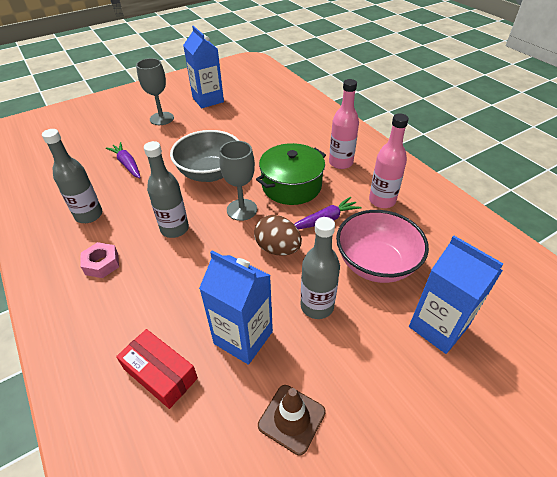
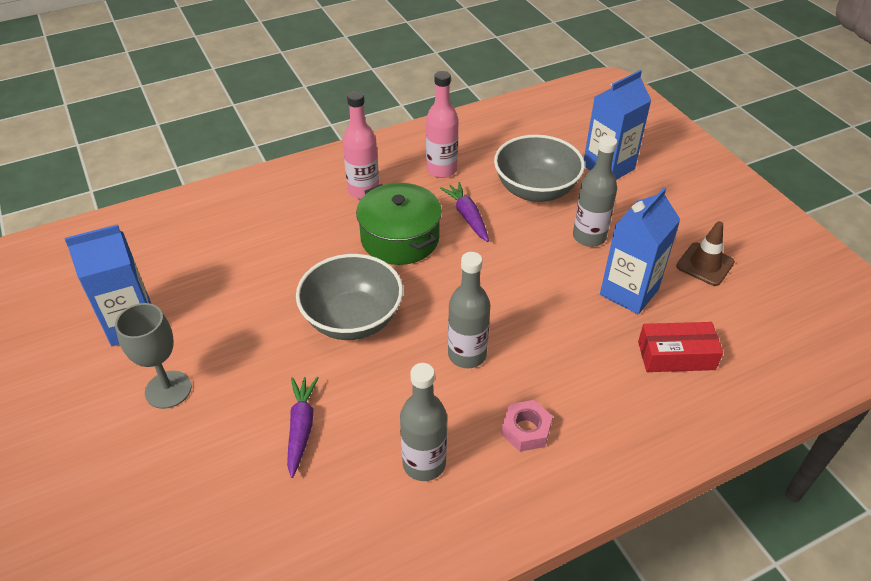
camera: 85 degrees left, 0 degrees up
(127, 164) = (301, 428): purple carrot -> purple carrot turned 120 degrees clockwise
(160, 373) = (676, 355): red box -> red box turned 45 degrees clockwise
(242, 210) = (438, 287): grey goblet -> none
(278, 248) = (510, 259): brown egg -> none
(376, 264) = (535, 190): pink bowl -> grey bowl

